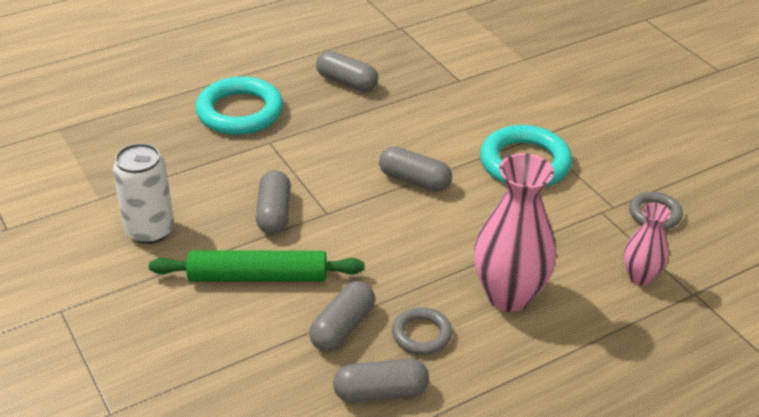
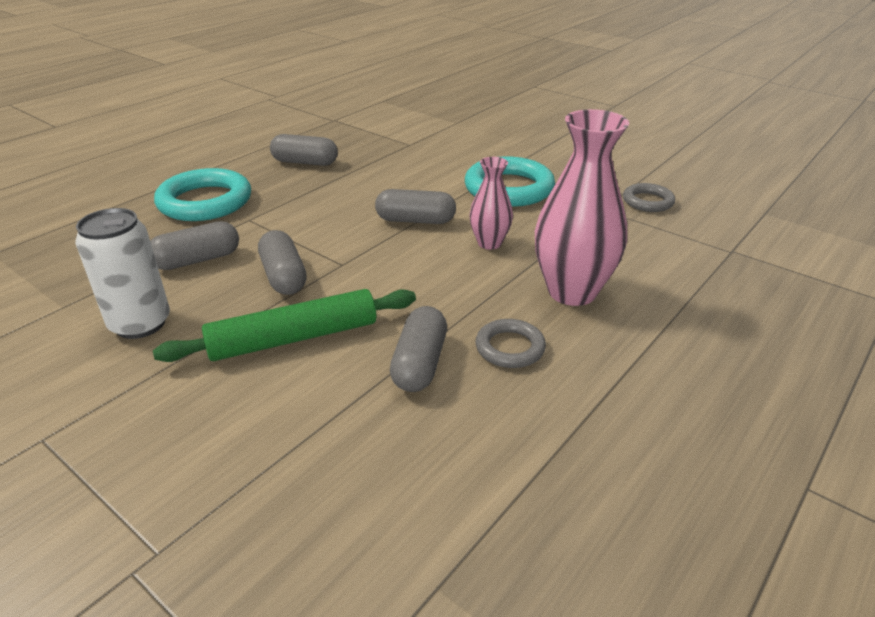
camera: 20 degrees left, 5 degrees down
(380, 392) = (503, 418): grey capsule -> grey capsule (197, 260)
(640, 277) = (676, 249): pink vase -> pink vase (489, 243)

